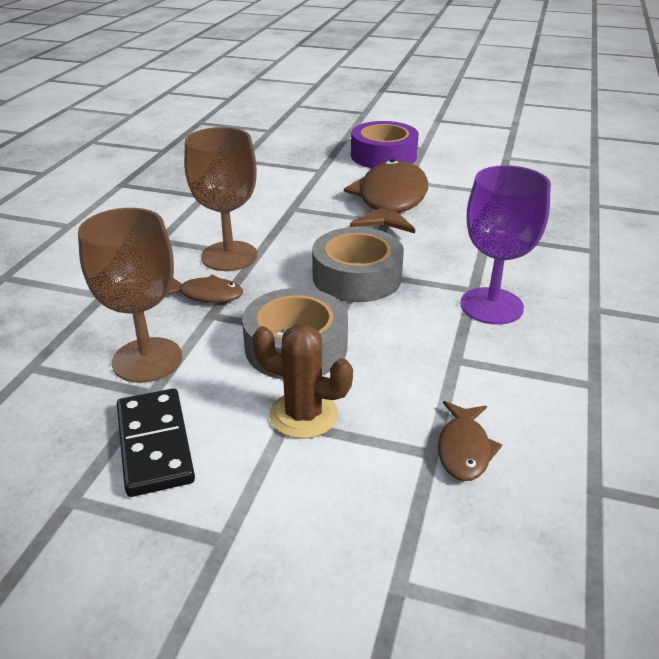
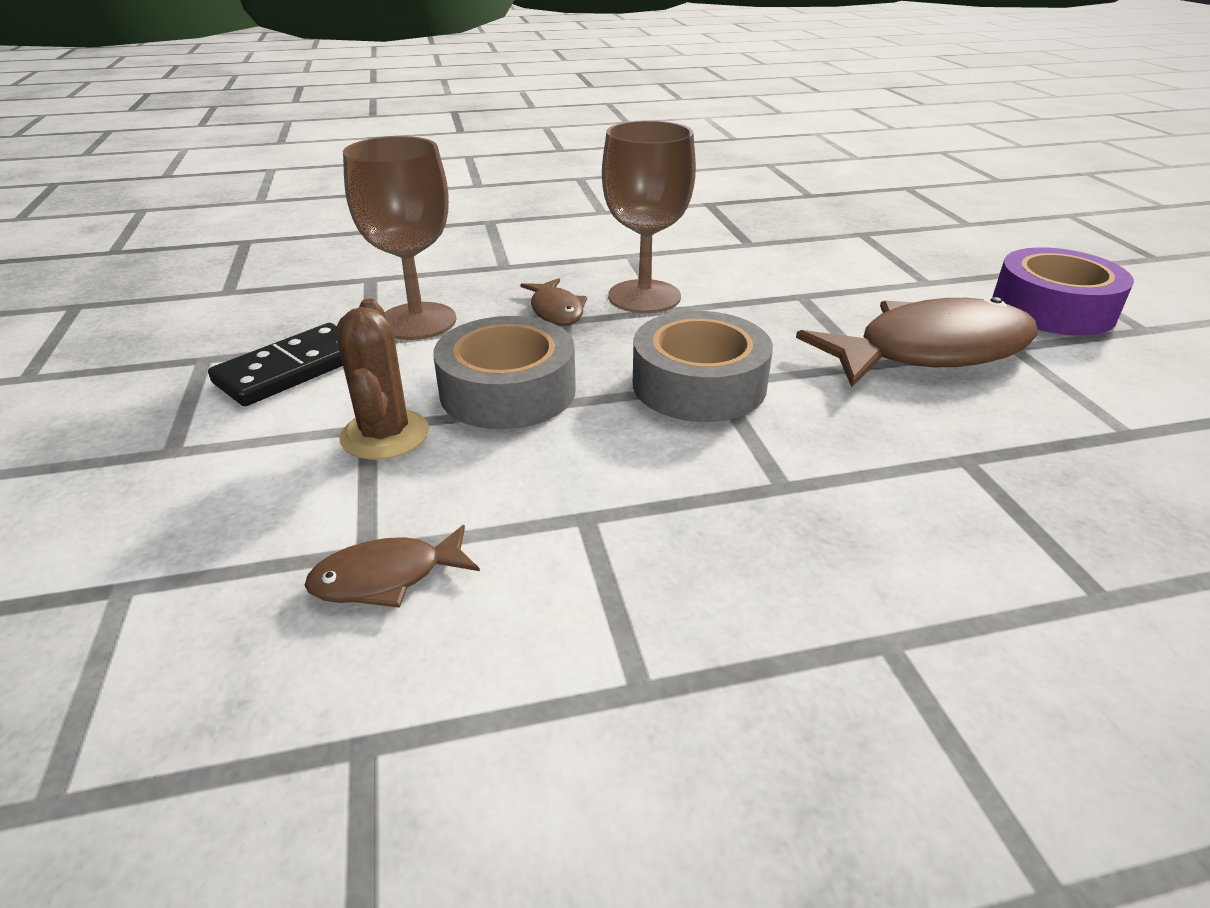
camera: 60 degrees right, 0 degrees up
(491, 306) = (757, 516): purple goblet -> none

